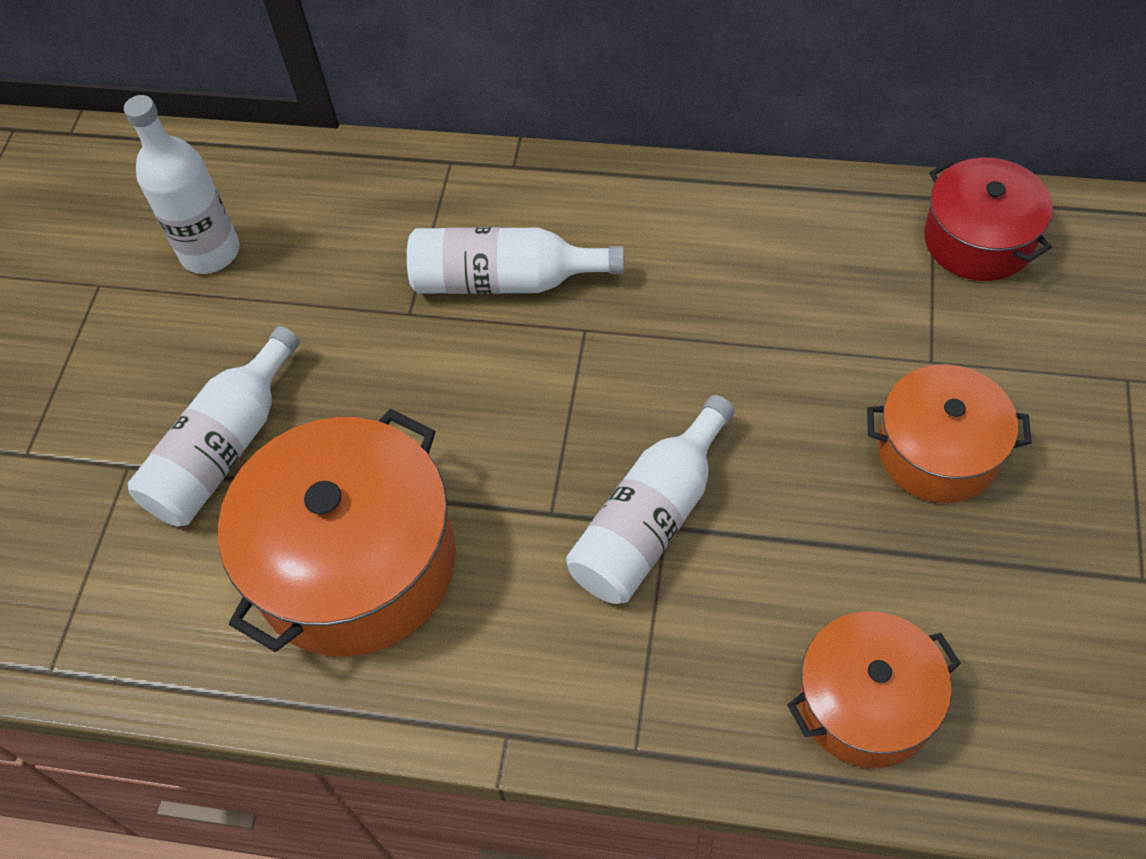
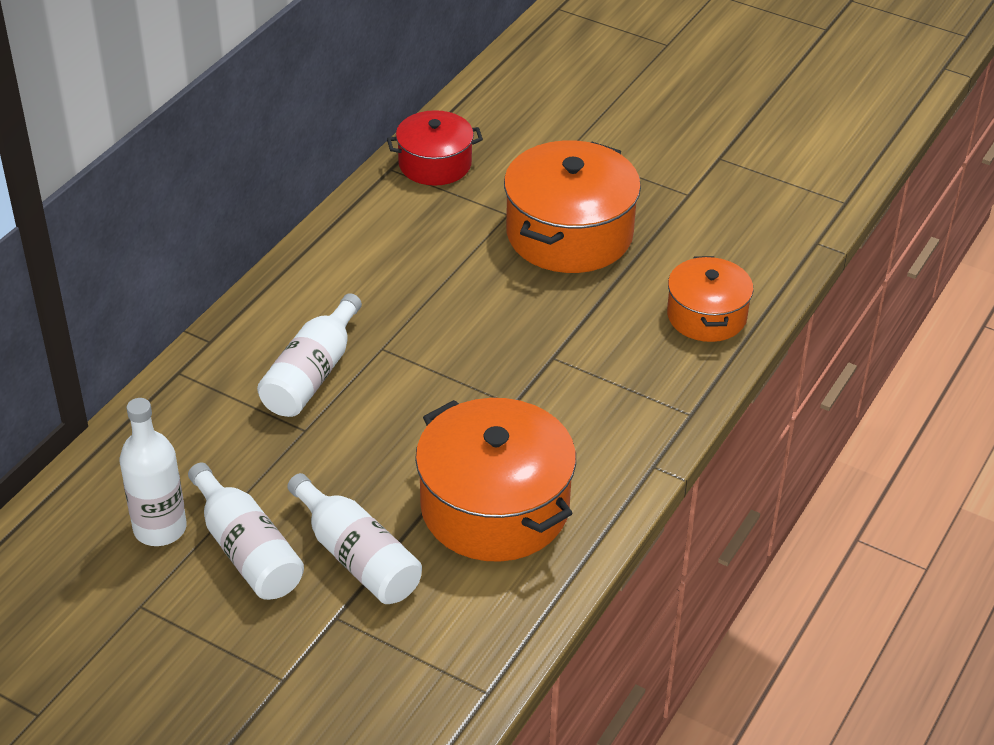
camera: 75 degrees left, 15 degrees down
(651, 520) = (545, 362): white bottle -> white bottle (247, 550)
(938, 451) = (569, 234): orange pot -> orange pot, size x1.67

